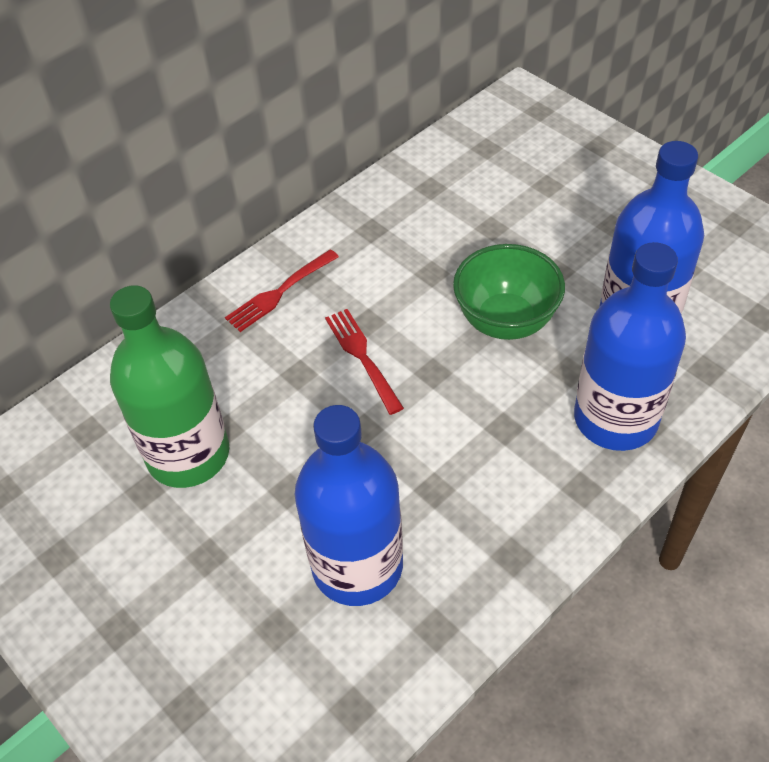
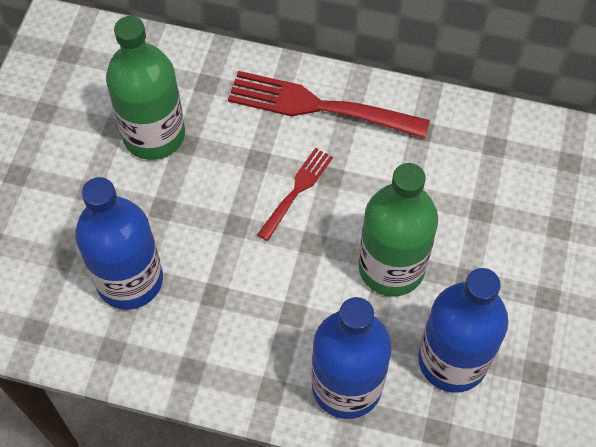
camera: 55 degrees right, 10 degrees up
(280, 292) = (321, 106): red fork -> red fork, size x1.82
(505, 321) = (391, 267): green bowl -> green bottle

